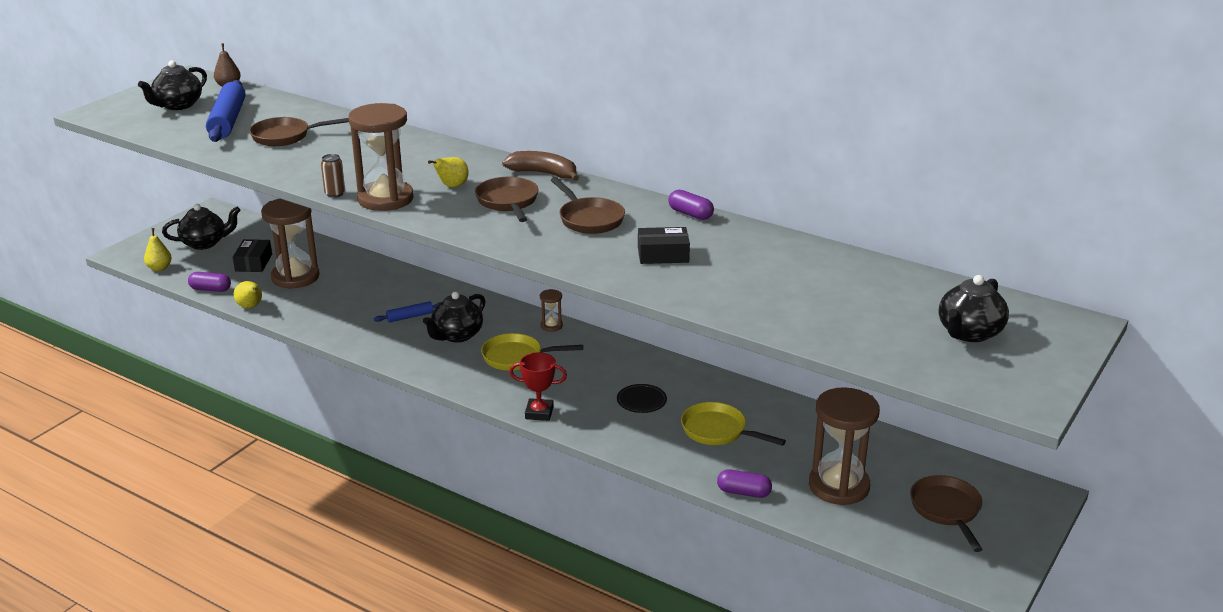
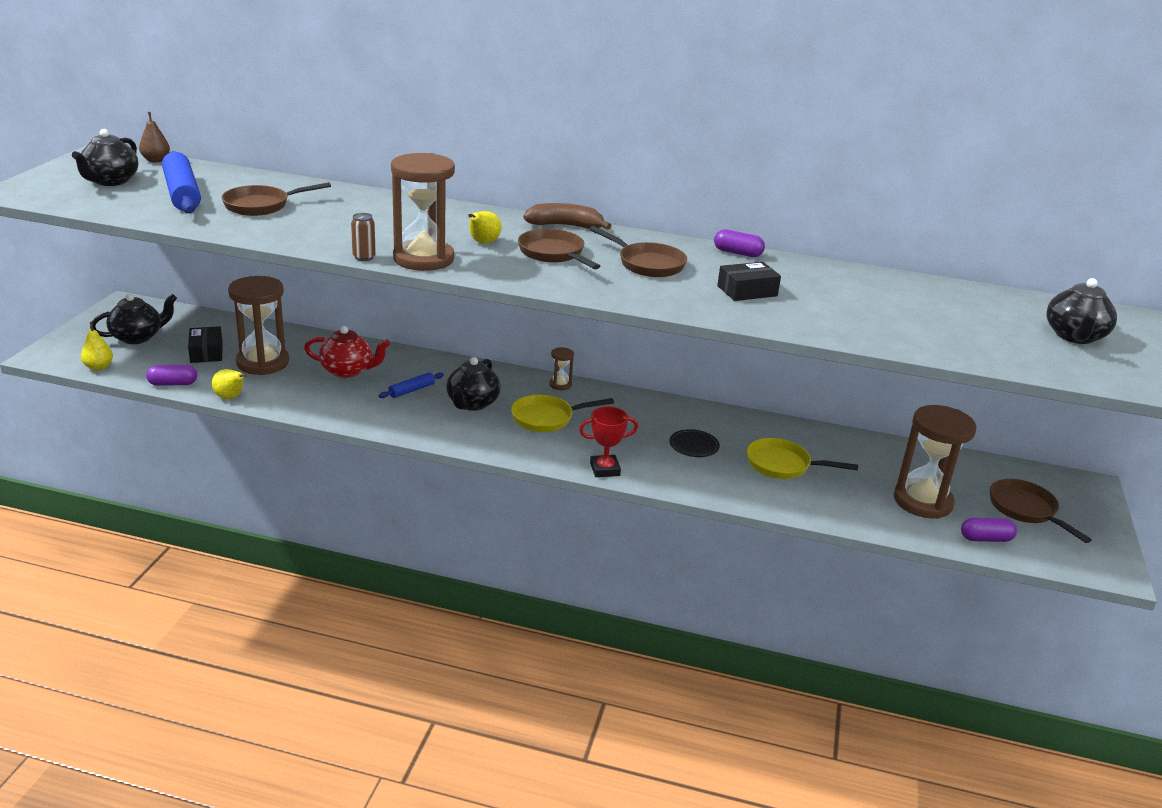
camera: 20 degrees left, 0 degrees up
(364, 292) = (347, 371): none -> red teapot
(743, 492) = (846, 519): purple capsule -> purple capsule (985, 539)

